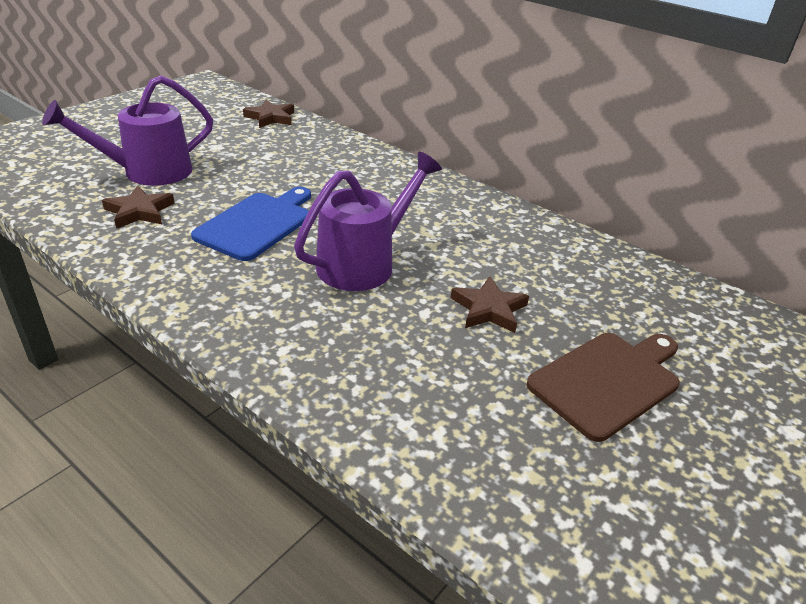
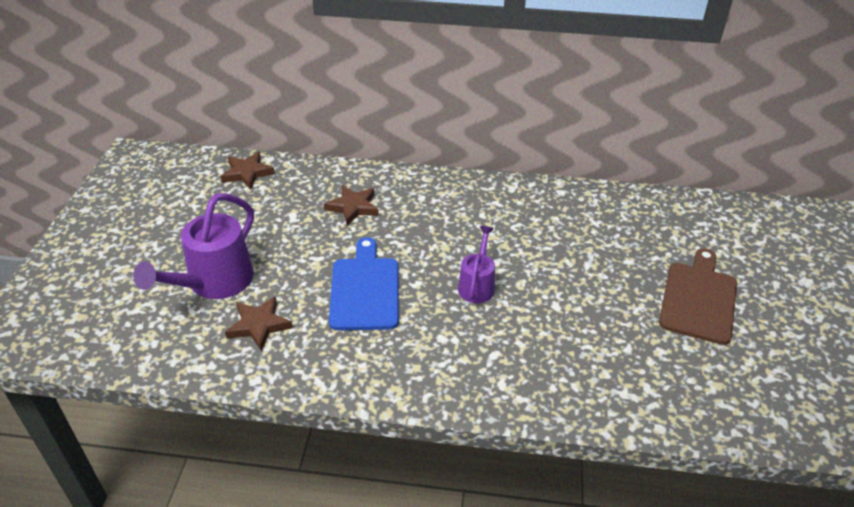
camera: 30 degrees left, 5 degrees up
(364, 262) = (477, 285): purple watering can -> purple watering can, size x0.58
(489, 309) = (590, 281): brown star -> brown star (353, 207)

